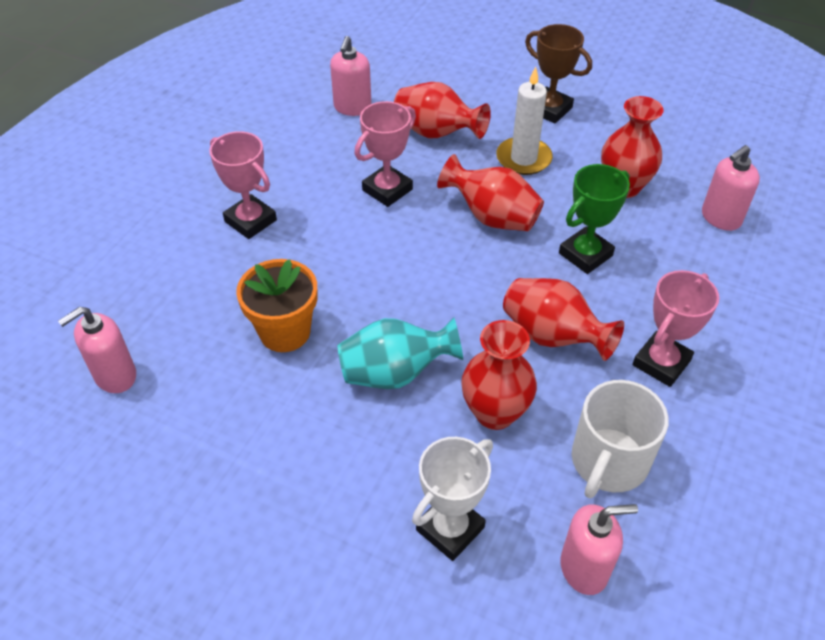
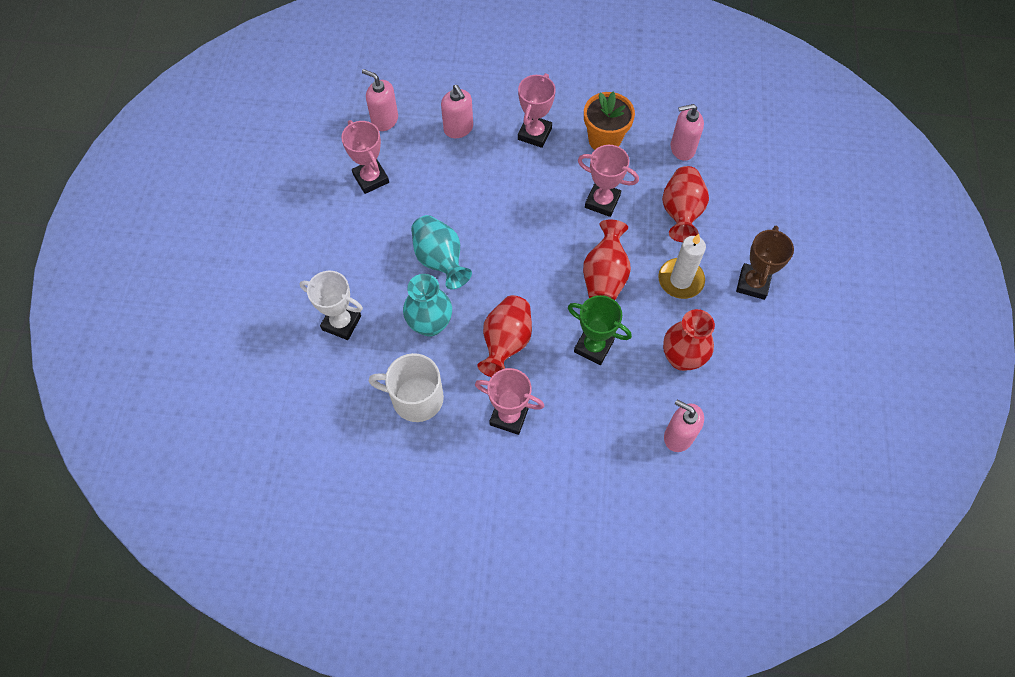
camera: 70 degrees right, 15 degrees up
(209, 421) = (371, 178): none -> pink trophy
(285, 332) = (449, 190): orange flower pot -> orange flower pot (604, 140)
(495, 412) = (430, 324): red vase -> turquoise vase
(584, 568) = (338, 399): pink soap dispenser -> pink soap dispenser (458, 129)

